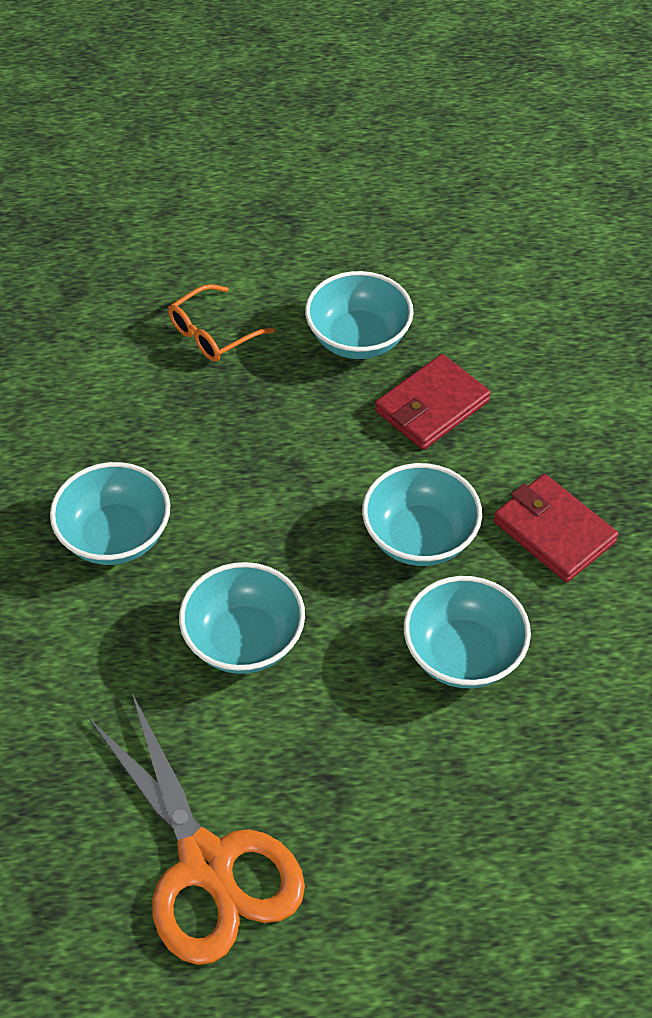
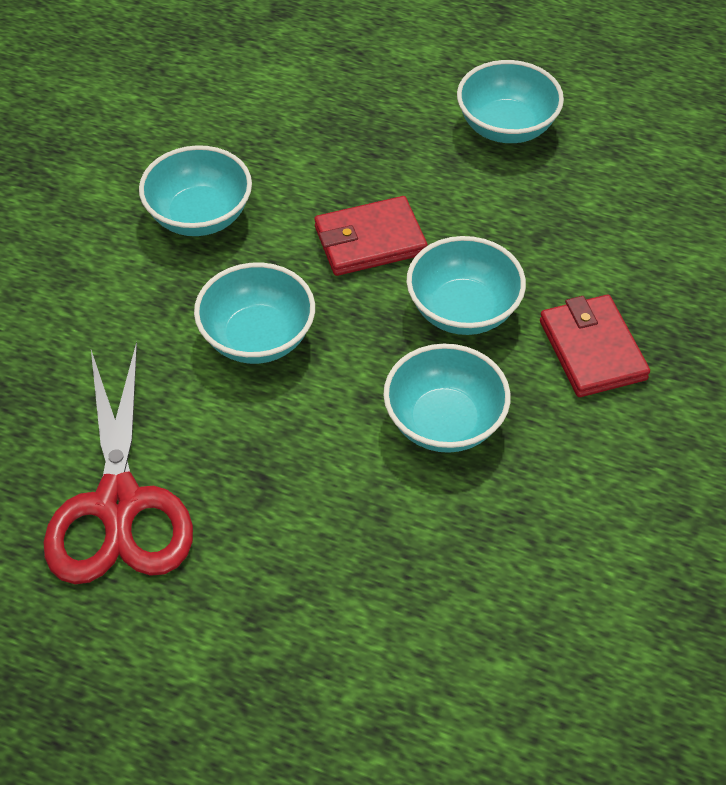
camera: 25 degrees right, 0 degrees up
(206, 863) = (118, 504): orange scissors -> red scissors
(212, 333) = (379, 82): orange glasses -> none
(432, 406) = (540, 204): red wallet -> red wallet (370, 240)

